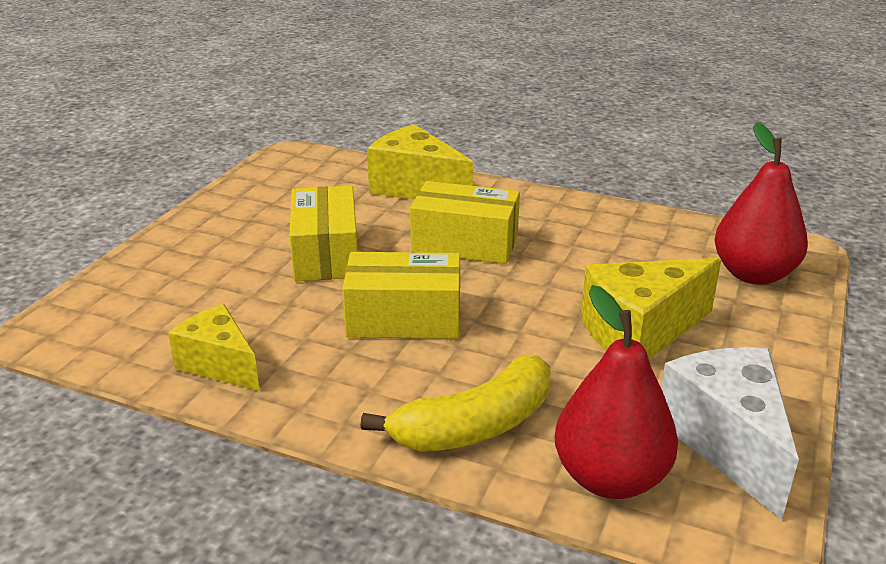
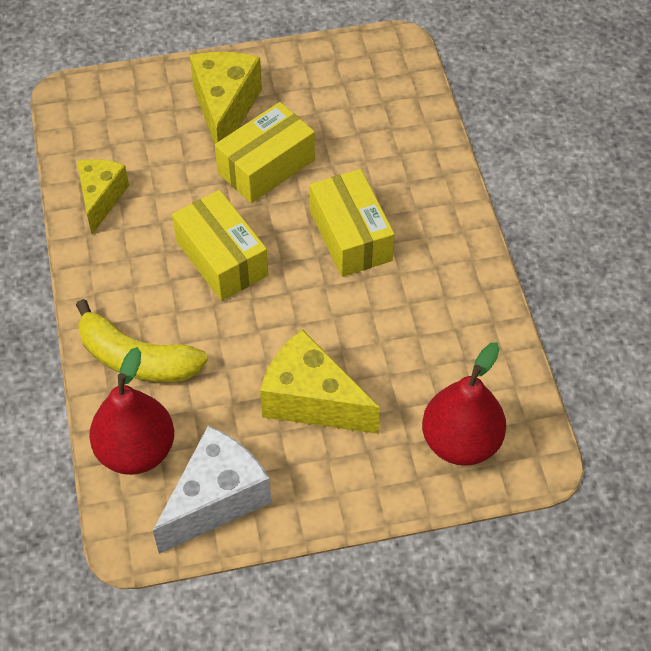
camera: 55 degrees right, 25 degrees up
(416, 188) = (412, 157): yellow cheese -> yellow cheese (225, 109)

